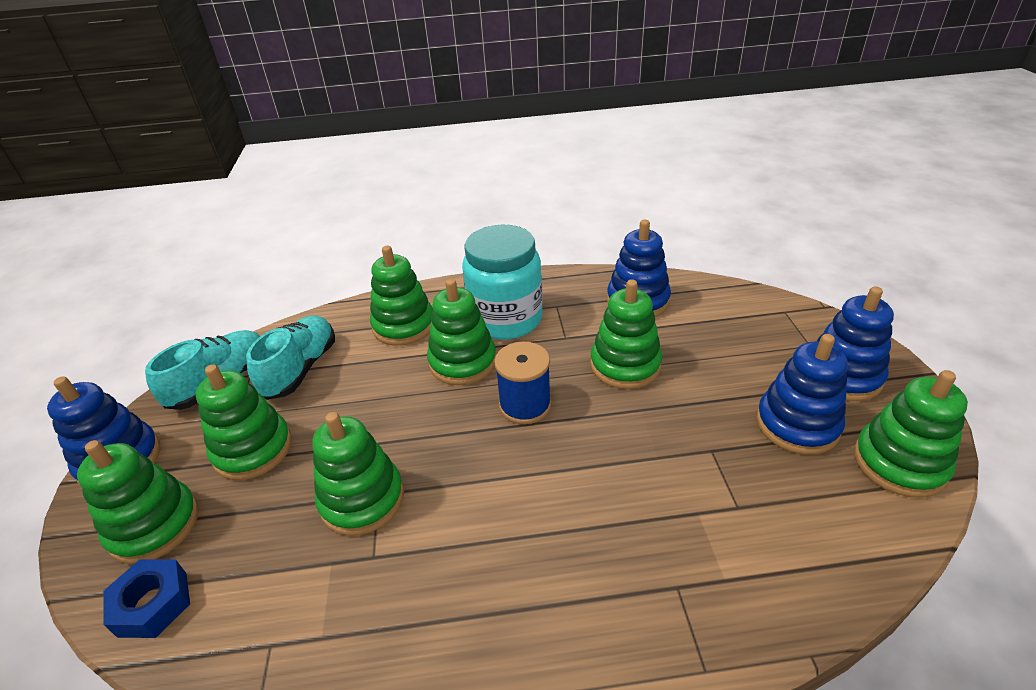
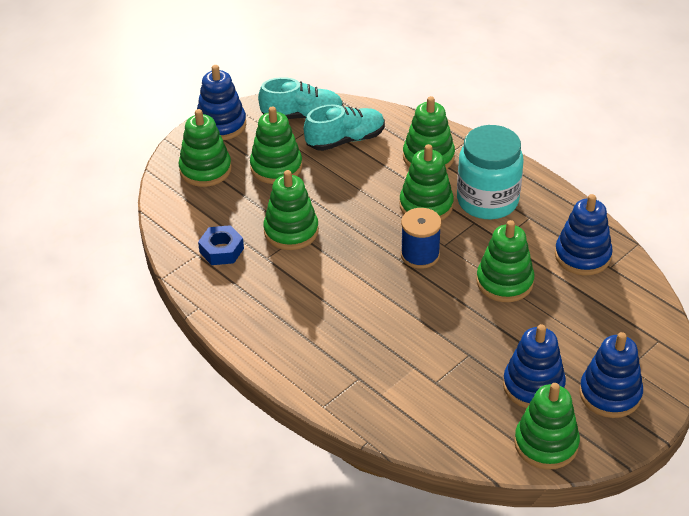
camera: 50 degrees right, 5 degrees up
(153, 604) = (176, 203): blue nut -> blue nut (221, 250)

